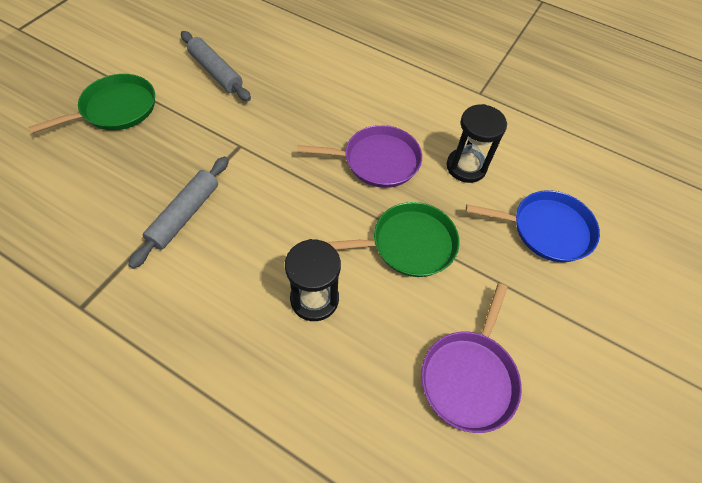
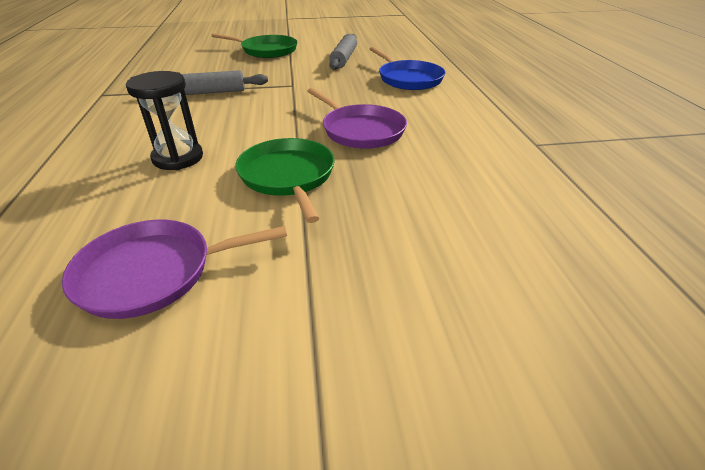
camera: 55 degrees right, 20 degrees down
(409, 244) = (288, 176): green pan -> green pan turned 150 degrees counterclockwise
(466, 167) = (428, 171): black hourglass -> none
(546, 229) = (429, 253): blue pan -> blue pan (408, 79)

